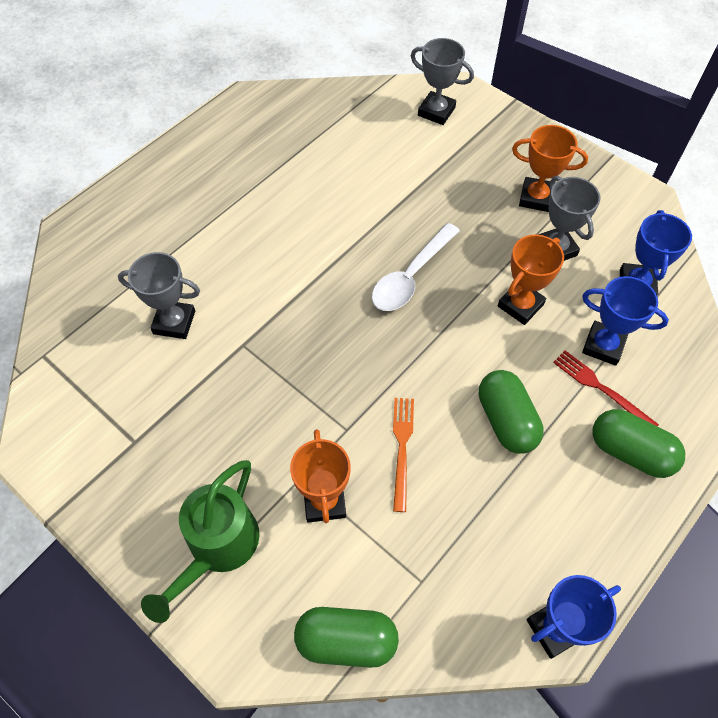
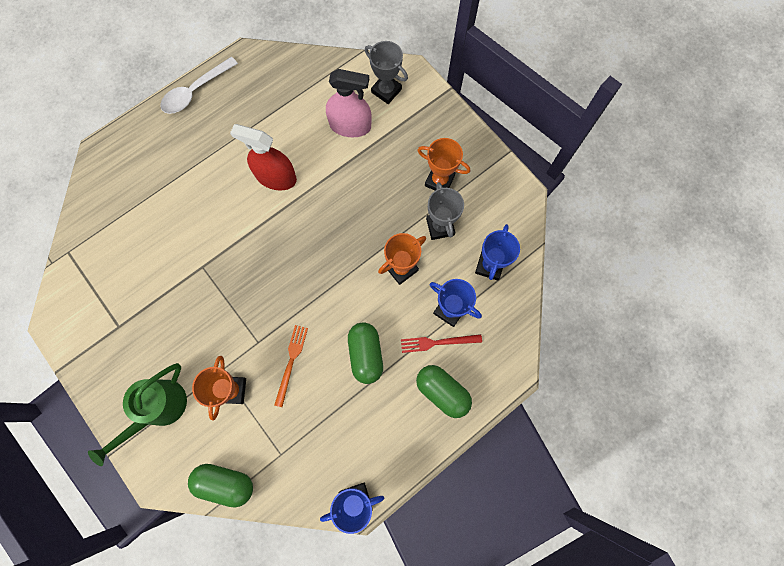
camera: 10 degrees right, 15 degrees up
(174, 322) = (159, 241): grey trophy -> none
(320, 223) = (276, 177): none -> red spray bottle
(402, 154) = (350, 126): none -> pink spray bottle
(411, 276) = (330, 232): white spoon -> white spoon (195, 91)
(601, 388) = (437, 342): red fork -> red fork turned 60 degrees counterclockwise

